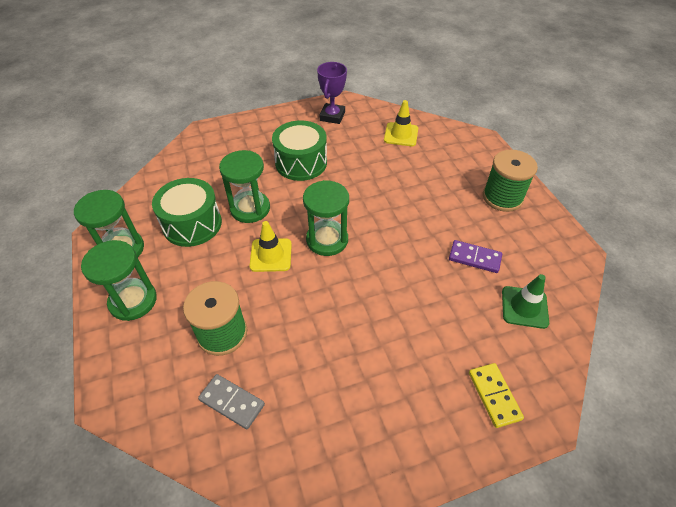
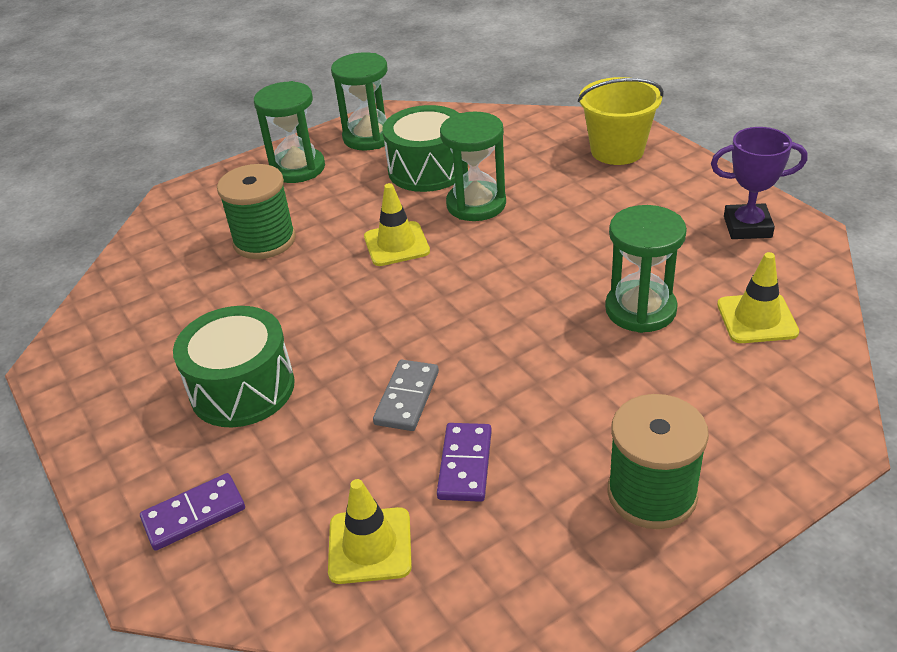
camera: 80 degrees right, 10 degrees down
(232, 402) = (176, 273): grey domino -> grey domino (407, 398)
(234, 138) = (617, 151): none -> yellow bucket
(301, 163) = (600, 223): green drum -> green drum (242, 388)
(327, 240) = (443, 287): green hourglass -> green hourglass (640, 309)
(494, 396) = (194, 514): yellow domino -> purple domino
(524, 307) = (370, 545): green traffic cone -> yellow traffic cone

